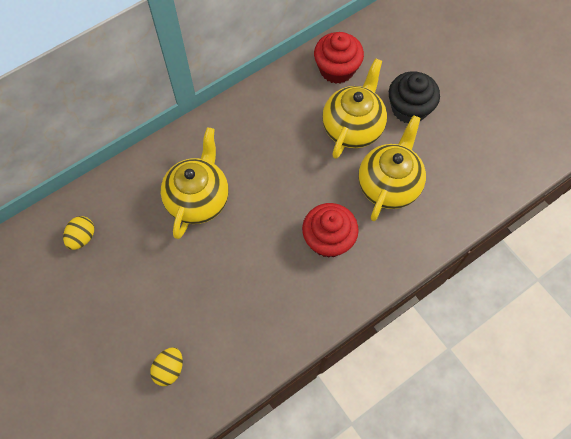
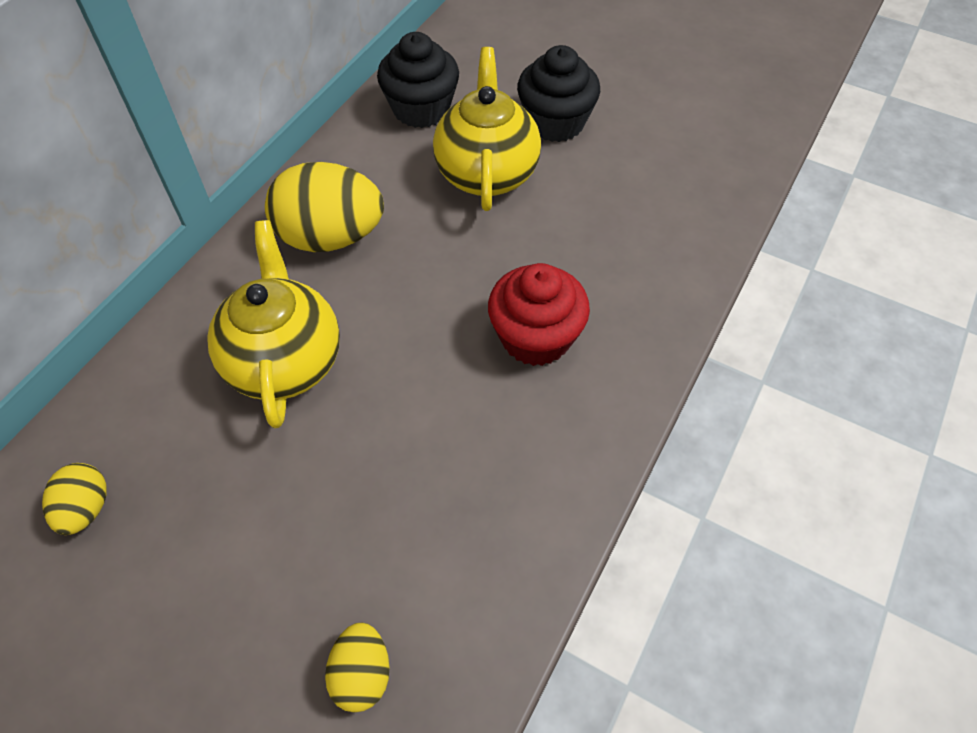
camera: 25 degrees left, 10 degrees down
(251, 135) = (331, 237): none -> yellow egg
(336, 69) = (421, 109): red cupcake -> black cupcake
(388, 185) = (584, 227): yellow teapot -> none

